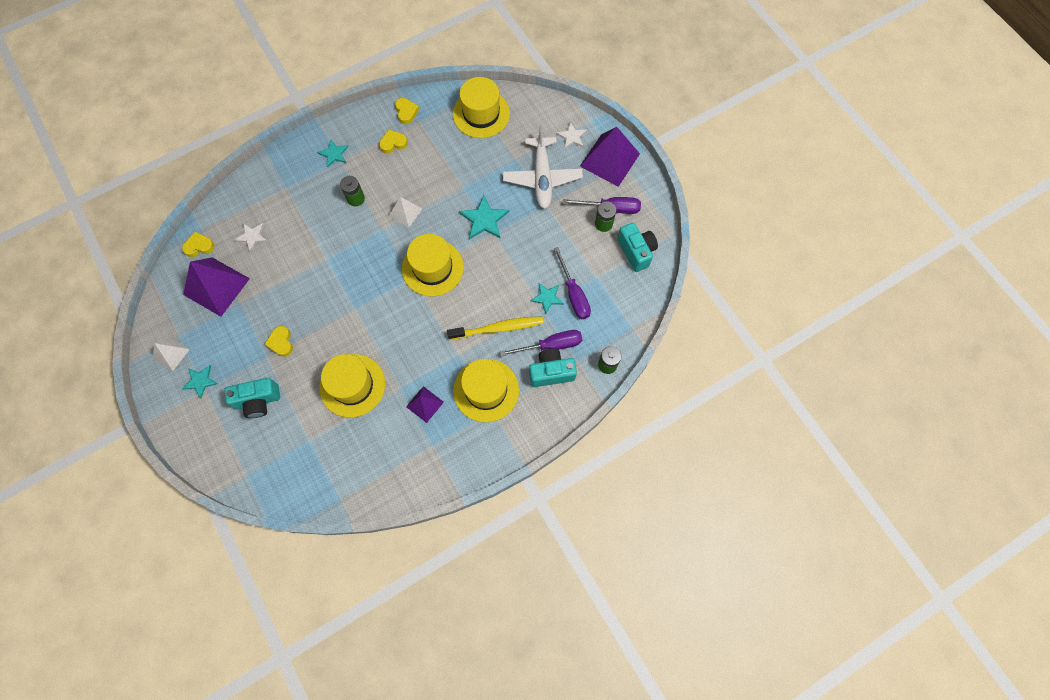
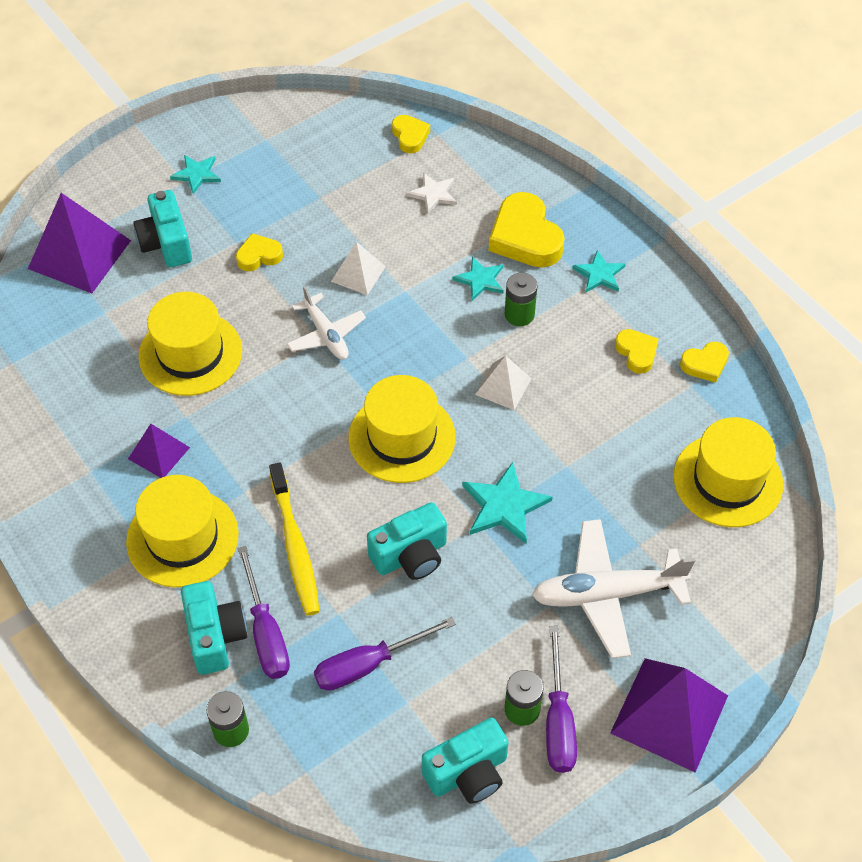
camera: 85 degrees right, 15 degrees down
(171, 353) = (238, 135): white pyramid -> white pyramid (358, 274)
(216, 286) = (346, 166): purple pyramid -> purple pyramid (79, 254)
(298, 189) = (525, 237): none -> yellow heart
(352, 305) = (326, 335): none -> white plane
(510, 269) = (410, 556): none -> turquoise camera
(547, 298) = (358, 620): turquoise star -> turquoise star (480, 280)
(572, 137) = (709, 640): white star -> none

